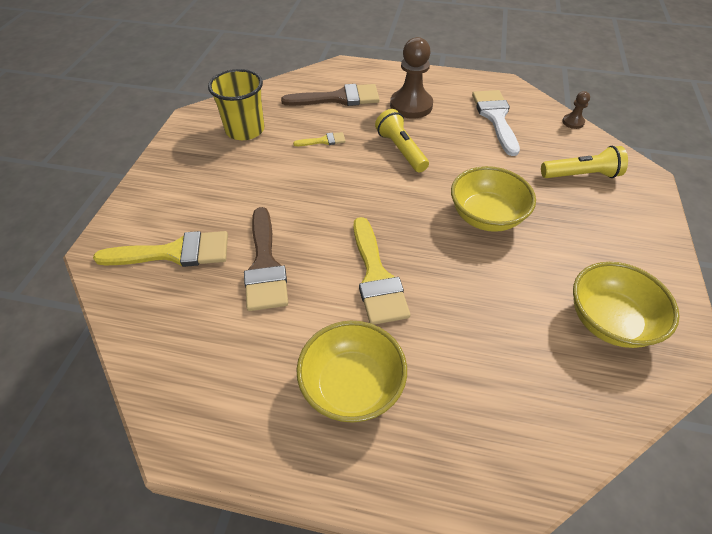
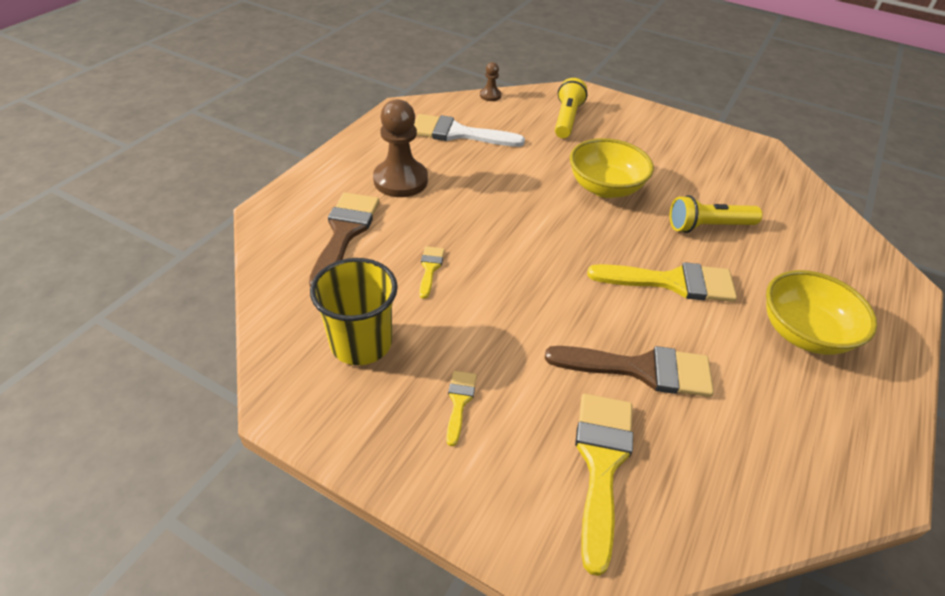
camera: 75 degrees left, 5 degrees down
(210, 179) = (459, 402): none -> yellow brush
(401, 150) = (480, 211): yellow flashlight -> yellow flashlight (708, 226)
(609, 321) = (734, 168): yellow bowl -> none

